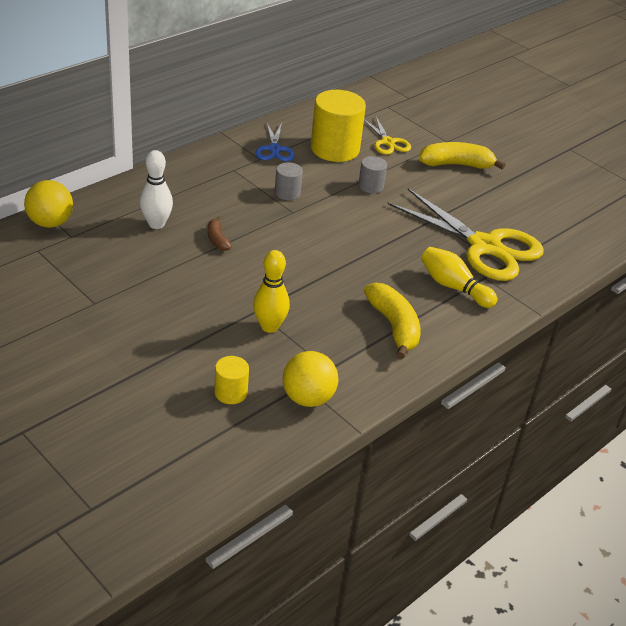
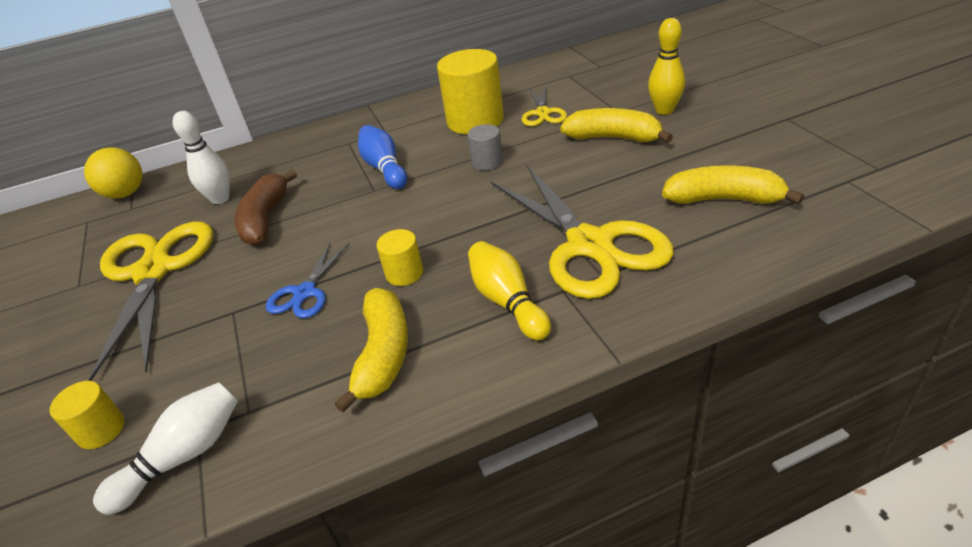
camera: 30 degrees right, 0 degrees up
(156, 287) = (154, 271): none -> yellow scissors
(217, 239) = (266, 219): brown banana -> brown banana, size x1.88
(269, 326) = (228, 336): yellow bowling pin -> yellow bowling pin (664, 110)
(274, 149) = (408, 121): blue scissors -> blue scissors (305, 293)
(287, 193) = (384, 168): grey cylinder -> blue bowling pin
(308, 398) = (184, 456): yellow ball -> white bowling pin
(368, 274) = (404, 273): none -> yellow cylinder
(554, 211) = (724, 199): none -> yellow banana

